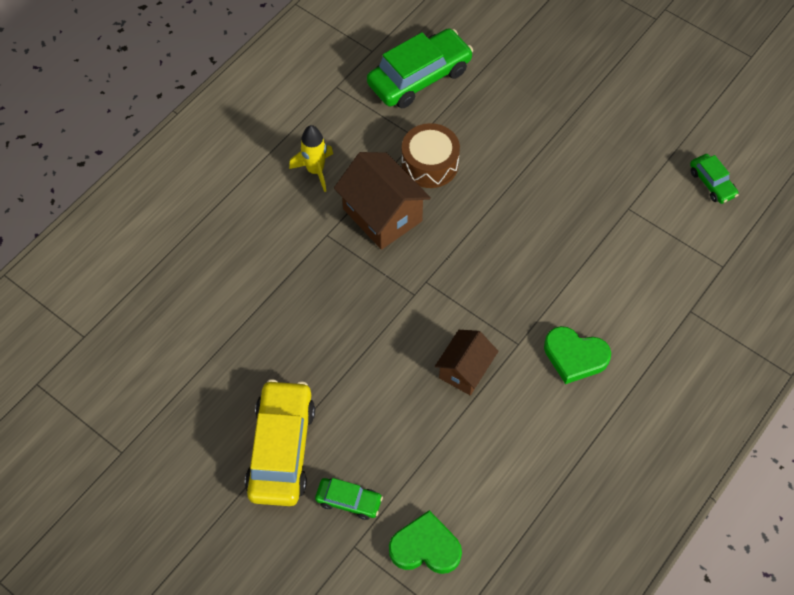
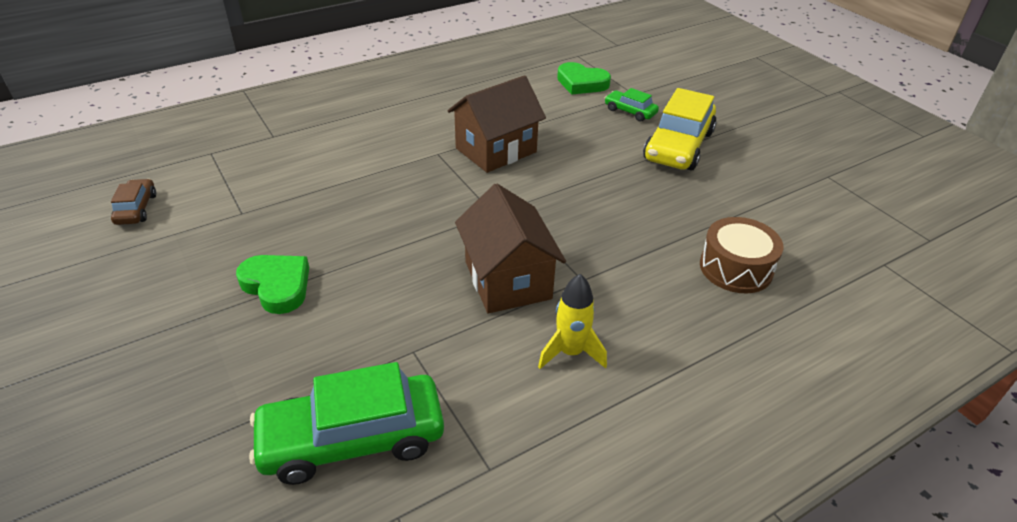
camera: 160 degrees left, 20 degrees down
(430, 164) = (418, 316): brown drum -> brown drum (736, 268)
(465, 370) = (496, 150): brown house -> brown house, size x1.57
(575, 356) = (396, 136): green heart -> green heart (277, 286)
(712, 183) = (136, 209): green car -> brown car

